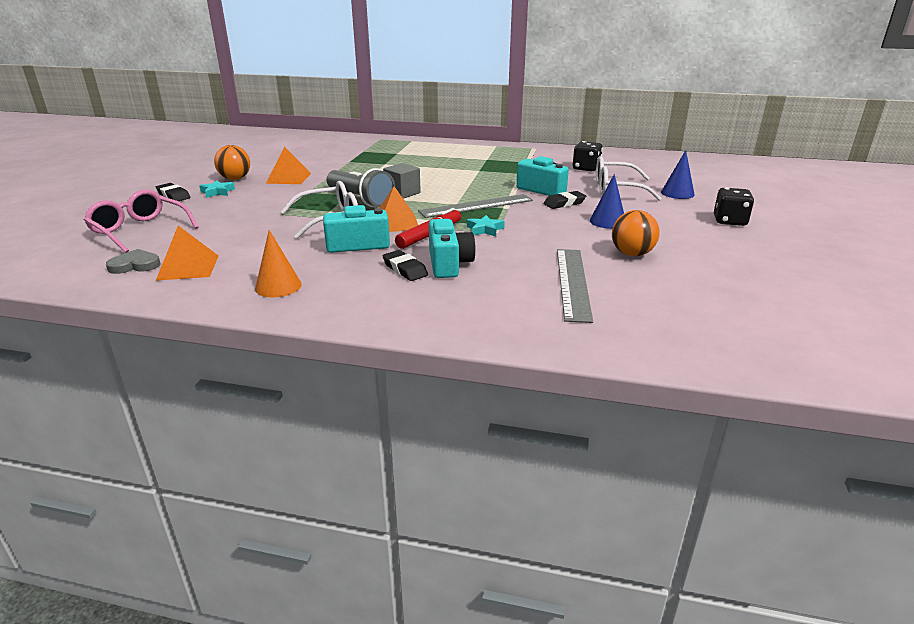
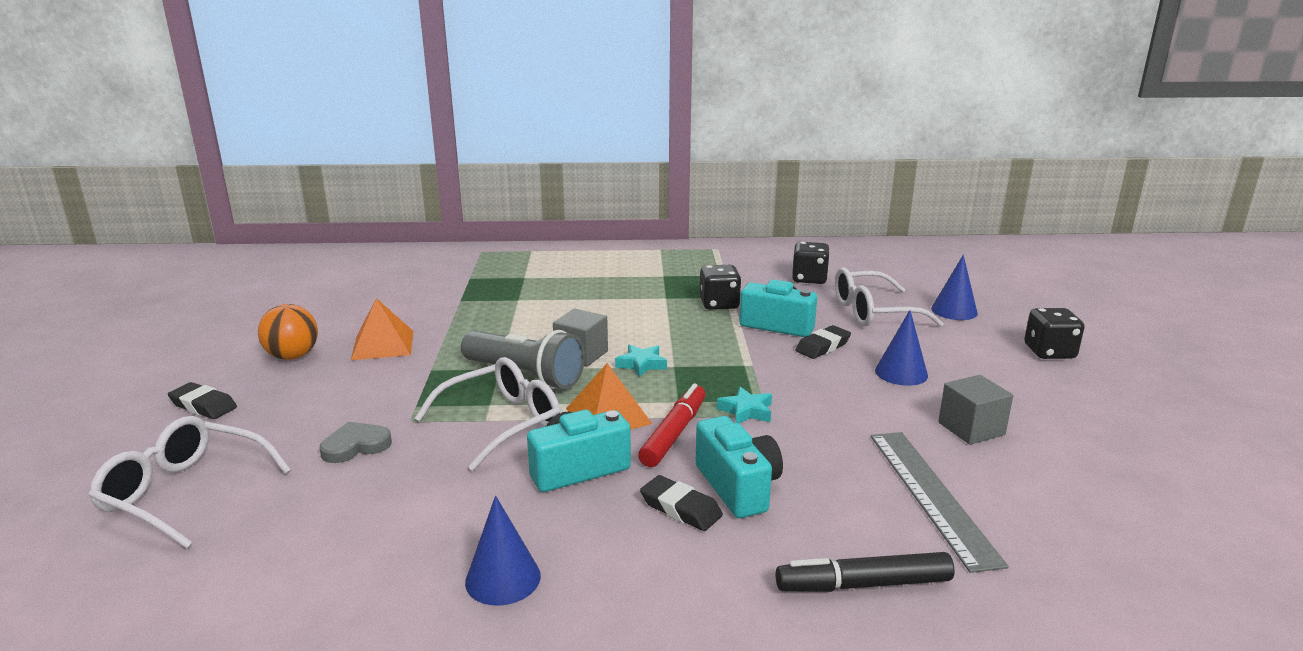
camera: 15 degrees left, 5 degrees down
(135, 265) = (221, 574): grey heart -> grey heart (356, 446)
(139, 230) = (184, 492): pink glasses -> white glasses
(188, 267) = (322, 563): orange pyramid -> none
(217, 192) = (278, 388): turquoise star -> turquoise star (641, 364)
(278, 286) = (503, 579): orange cone -> blue cone
(476, 206) = (705, 366): grey ruler -> none
(489, 317) = (863, 584): none -> black marker
(512, 176) = (719, 304): none -> black dice
(632, 254) = (971, 428): orange ball -> grey cube

